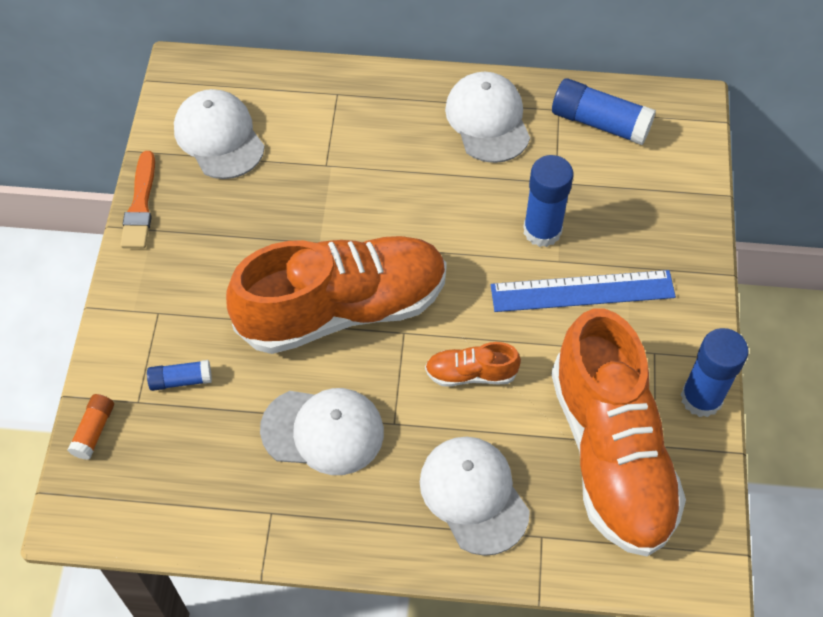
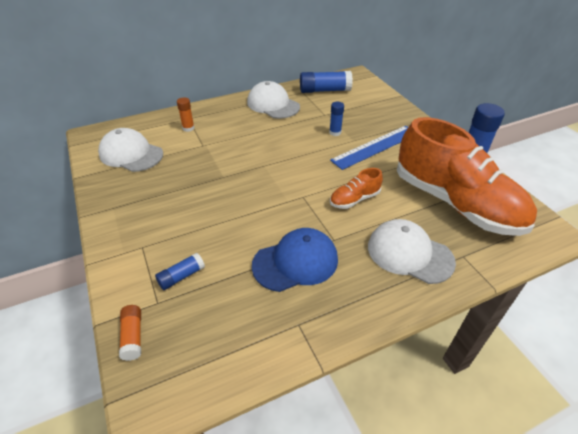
camera: 30 degrees left, 15 degrees down
(140, 205) = (97, 199): orange brush -> none
(323, 431) = (296, 262): white cap -> blue cap
(325, 117) = (188, 128): none -> orange glue stick
(343, 309) = (260, 199): orange shoe -> none
(542, 231) = (335, 132): blue glue stick -> blue glue stick, size x0.56

